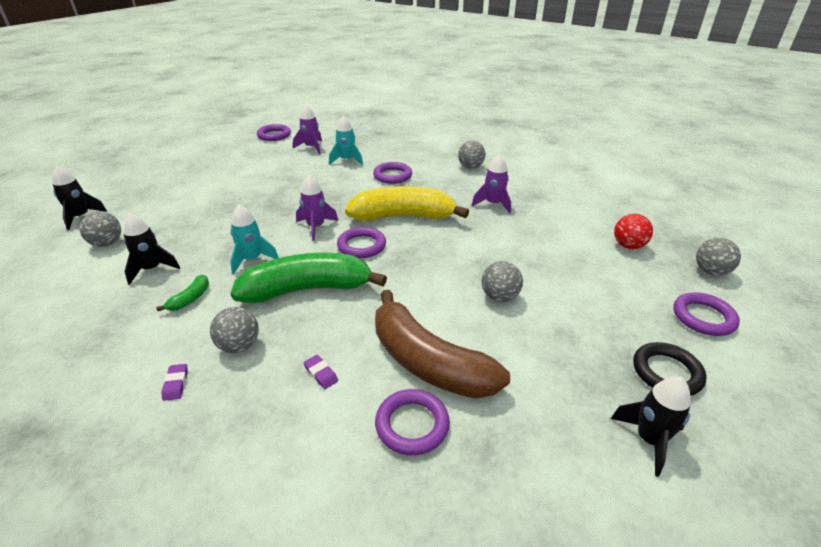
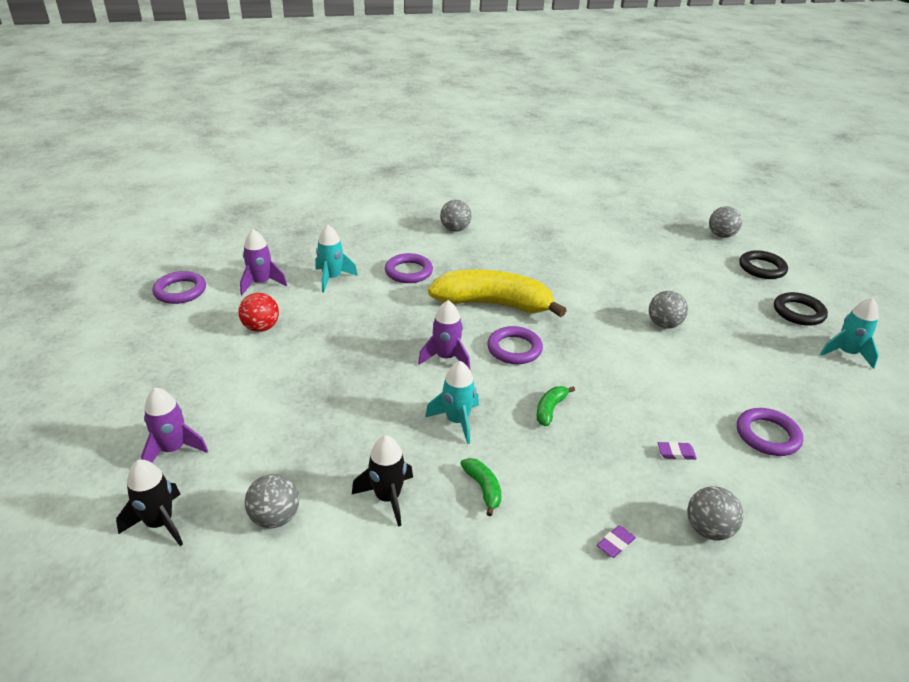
camera: 50 degrees left, 0 degrees up
(176, 384) = (615, 543): purple eraser -> purple eraser turned 75 degrees counterclockwise
(239, 346) = (595, 484): grey ball -> grey ball (708, 529)
(308, 289) = (550, 409): green banana -> green banana, size x0.40
(403, 216) = (493, 304): yellow banana -> yellow banana turned 60 degrees clockwise
(427, 362) = (708, 395): brown banana -> none
(493, 204) = (533, 255): purple rocket -> purple rocket (173, 449)
(628, 246) = (661, 241): red ball -> red ball (261, 328)
(649, 439) = (846, 353): black rocket -> turquoise rocket
(703, 317) = (762, 268): purple ring -> black ring

